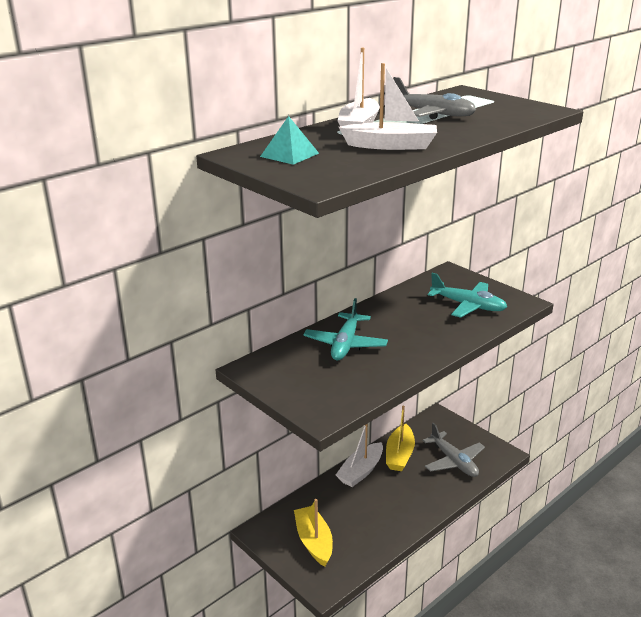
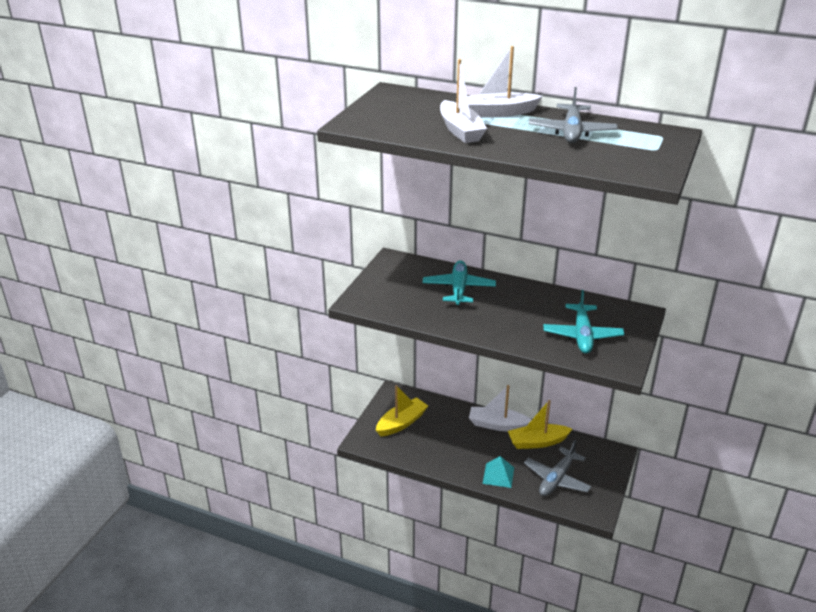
camera: 65 degrees right, 5 degrees up
(289, 155) = (404, 105): turquoise pyramid -> turquoise pyramid (498, 475)
(345, 344) = (458, 289): turquoise plane -> turquoise plane turned 105 degrees clockwise

